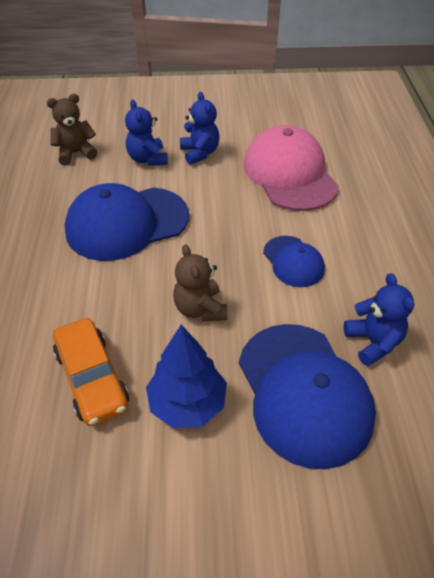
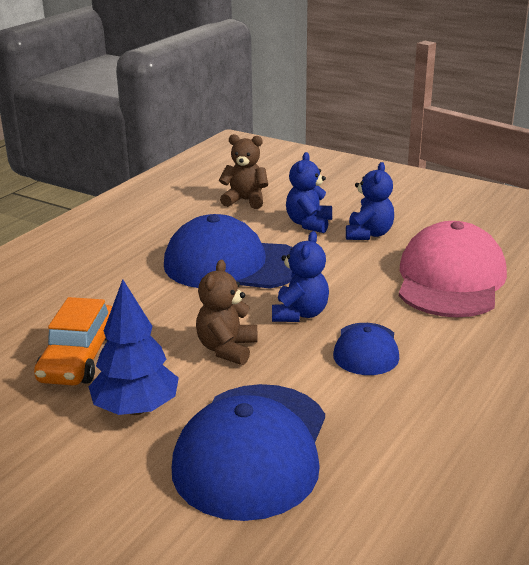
camera: 35 degrees right, 20 degrees down
(373, 342) = (376, 445): blue teddy bear -> blue teddy bear (300, 314)

